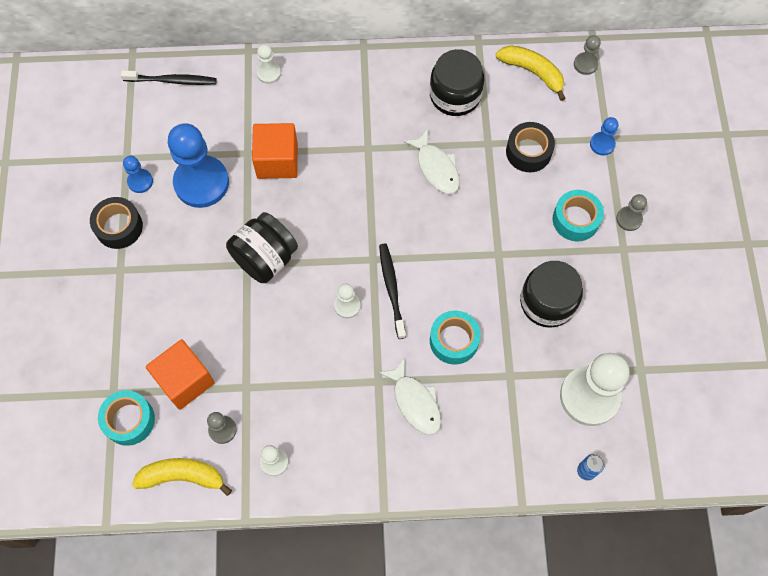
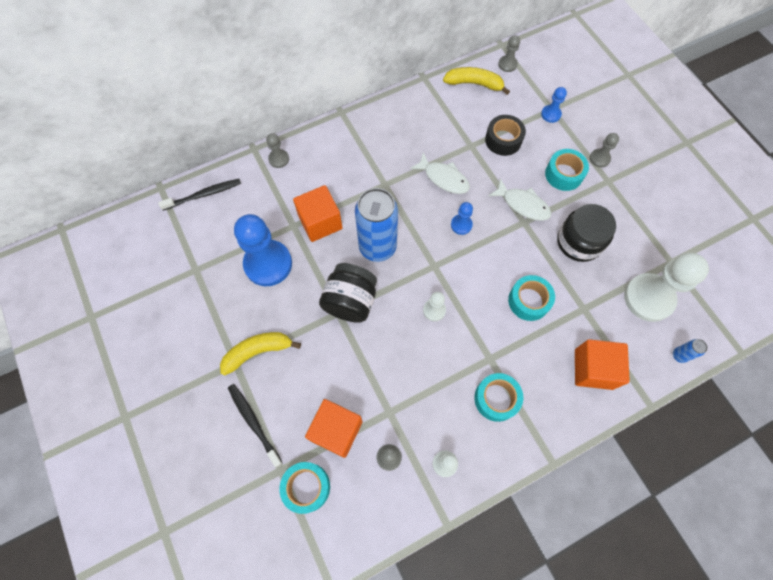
camera: 25 degrees left, 0 degrees up
(119, 227) = (217, 328): black tape -> none
(140, 181) = (216, 284): blue pawn -> blue pawn (461, 225)
(182, 476) = (376, 514): yellow banana -> yellow banana (257, 352)
(269, 73) = (279, 159): white pawn -> grey pawn
(323, 213) = (377, 247): none -> blue can
(361, 424) = (496, 399): none -> turquoise tape
(391, 289) = (460, 282): black toothbrush -> black toothbrush (253, 422)
(415, 402) = (527, 362): white fish -> white fish (523, 204)
(455, 95) = (428, 121): black jar -> none
(482, 441) = (593, 369): none -> orange cube

